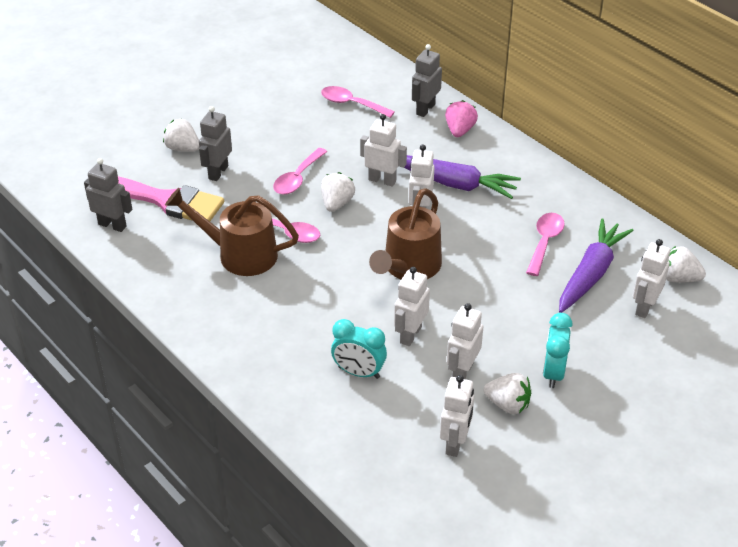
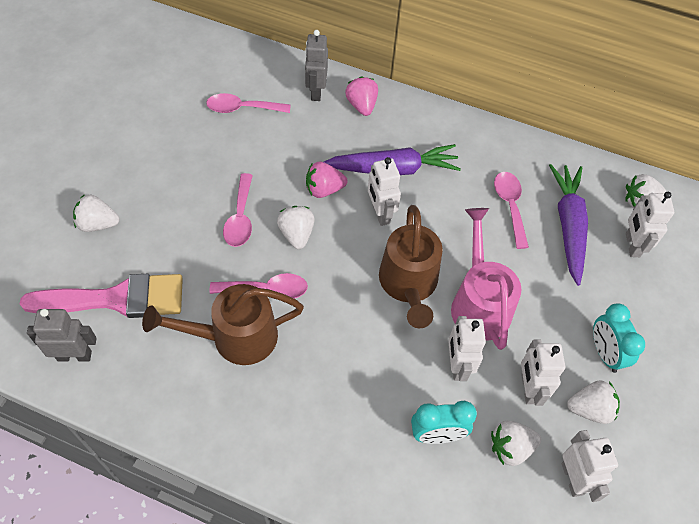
camera: 30 degrees left, 15 degrees up
(218, 172) = (153, 241): grey robot -> none
(382, 180) = (324, 189): white robot -> pink strawberry
(415, 403) = (510, 448): none -> white strawberry
(462, 300) = (479, 303): none -> pink watering can

